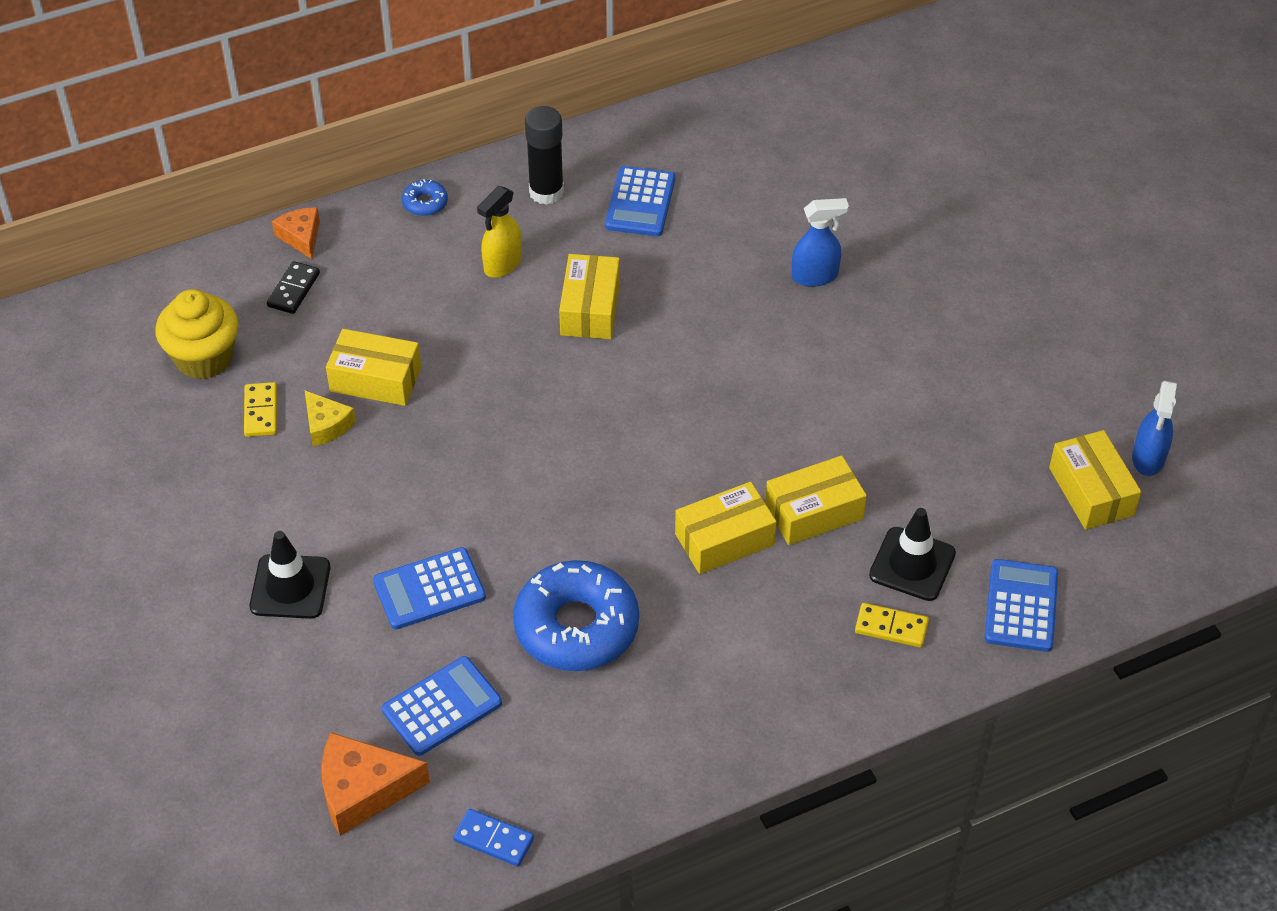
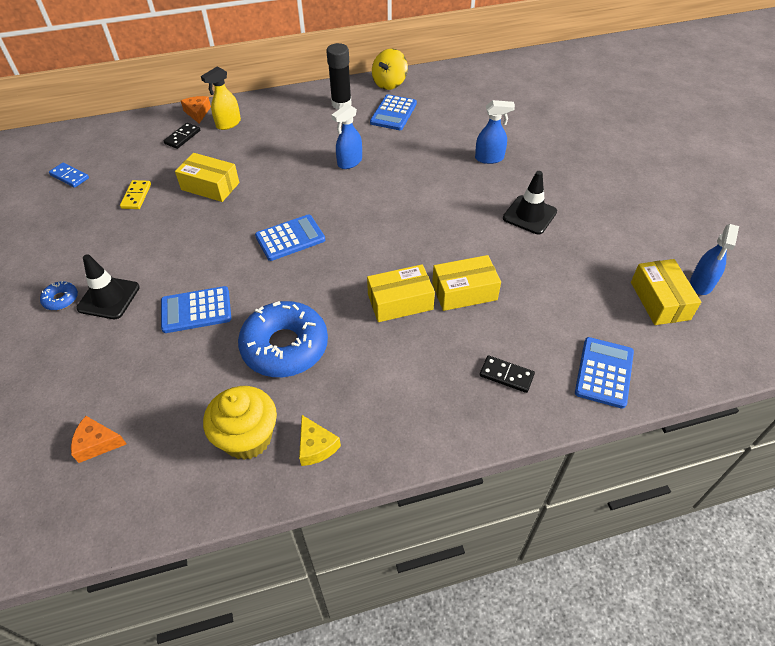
camera: 10 degrees right, 0 degrees up
(204, 358) = (117, 165): yellow cupcake -> yellow cupcake (247, 438)
(326, 425) = (171, 207): yellow cheese -> yellow cheese (316, 446)
(363, 790) = (97, 443): orange cheese -> orange cheese, size x0.61
(425, 203) = (272, 103): blue donut -> blue donut (61, 299)
(442, 707) = (175, 390): blue calculator -> blue calculator (290, 238)
(493, 839) = (175, 496): blue domino -> blue domino (69, 176)
(502, 264) = (305, 136): yellow spray bottle -> yellow spray bottle (228, 124)
(590, 309) = (349, 162): yellow box -> blue spray bottle
(619, 139) = (389, 83): none -> yellow spinning top
(891, 627) = (506, 375): yellow domino -> black domino
(912, 564) = (527, 334): black traffic cone -> black traffic cone (529, 215)

